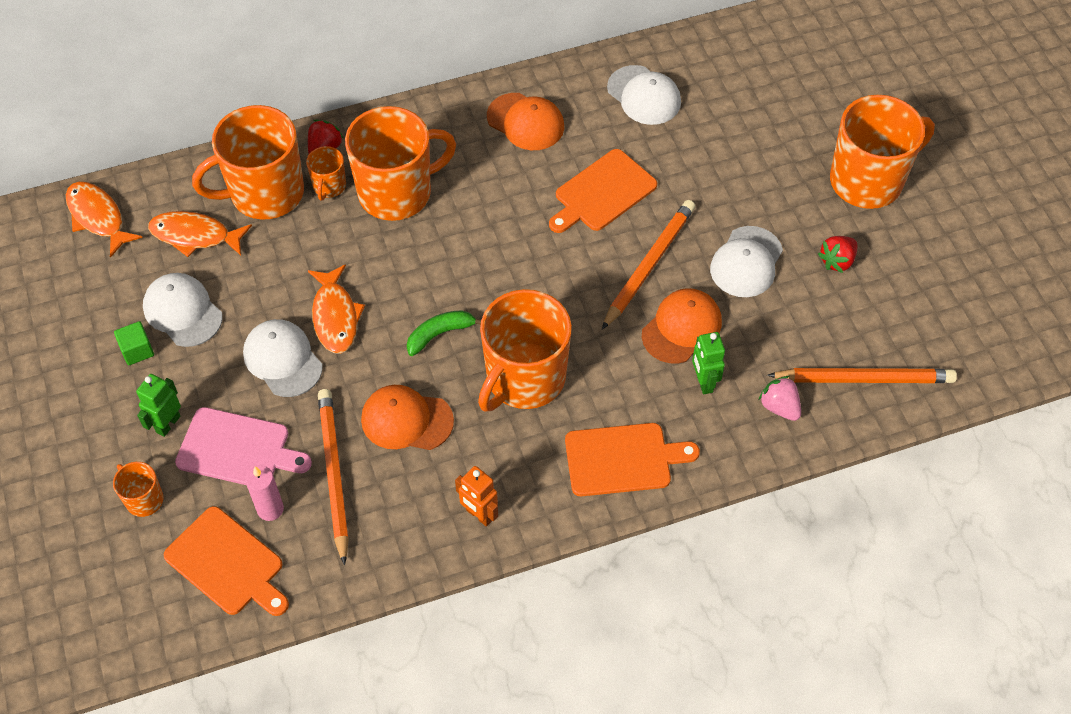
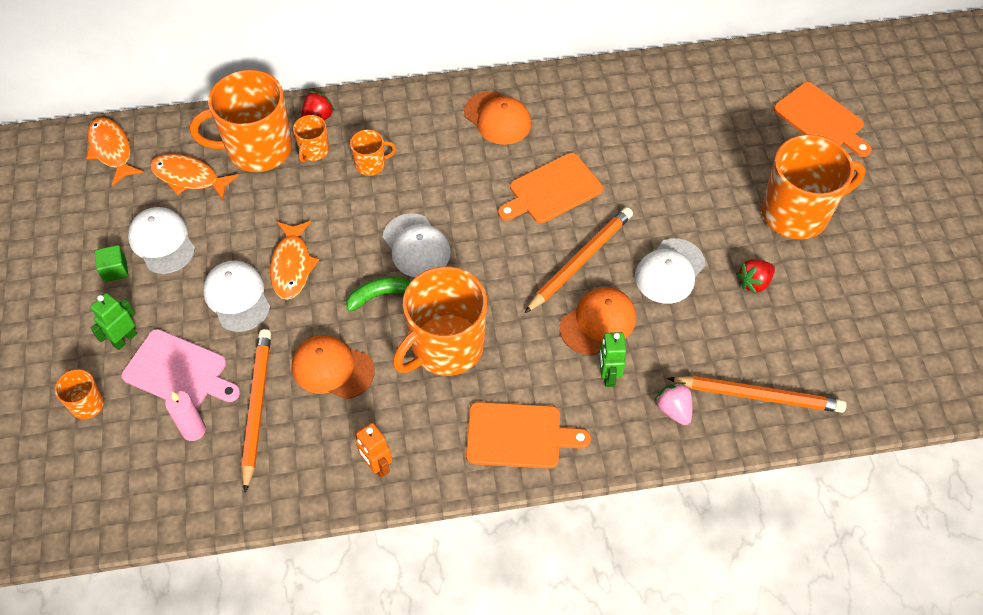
camera: 10 degrees right, 0 degrees up
(227, 564) = (144, 474): orange cutting board -> orange cutting board (821, 120)
(397, 192) = (371, 164): orange mug -> orange mug, size x0.46
(644, 95) = (607, 109): white cap -> white cap (416, 246)

